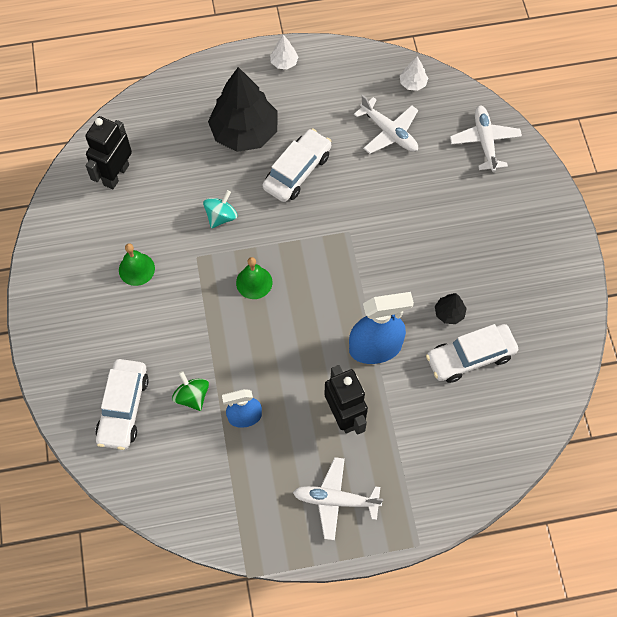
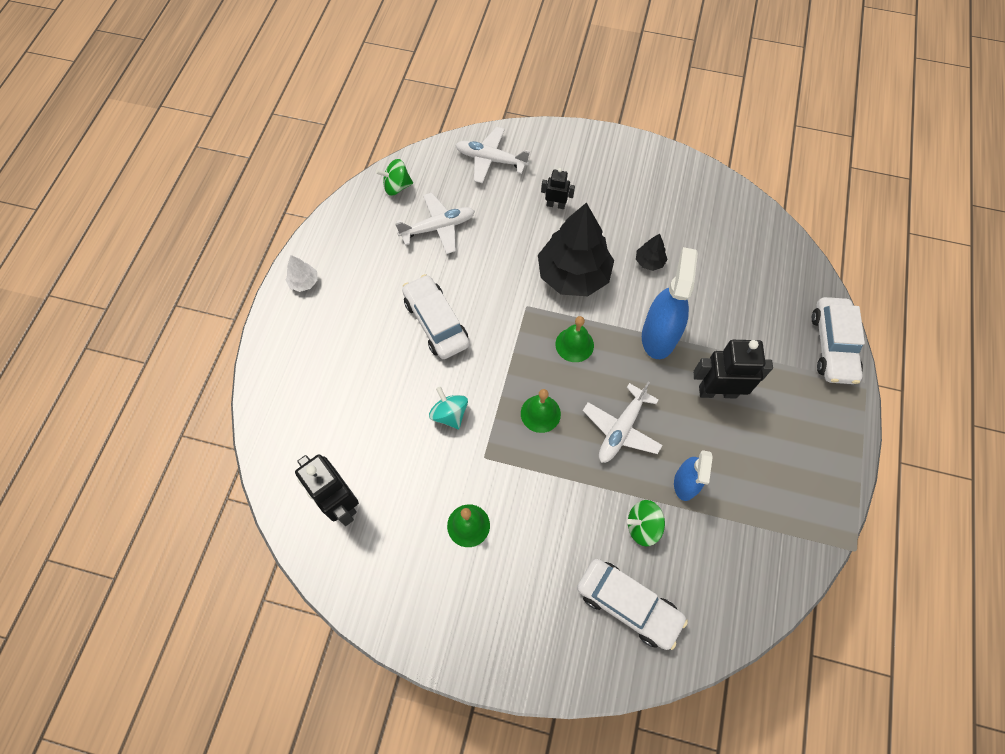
camera: 65 degrees left, 0 degrees up
(244, 132) = (363, 351): black tree -> black tree (573, 275)
(331, 283) = (574, 344): none -> green bell
(335, 500) = (801, 435): white plane -> white plane (621, 429)
(412, 83) = (397, 186): white tree -> green spinning top
(466, 213) = (555, 205): none -> black robot
(470, 357) = (699, 264): white car -> white car (832, 346)

